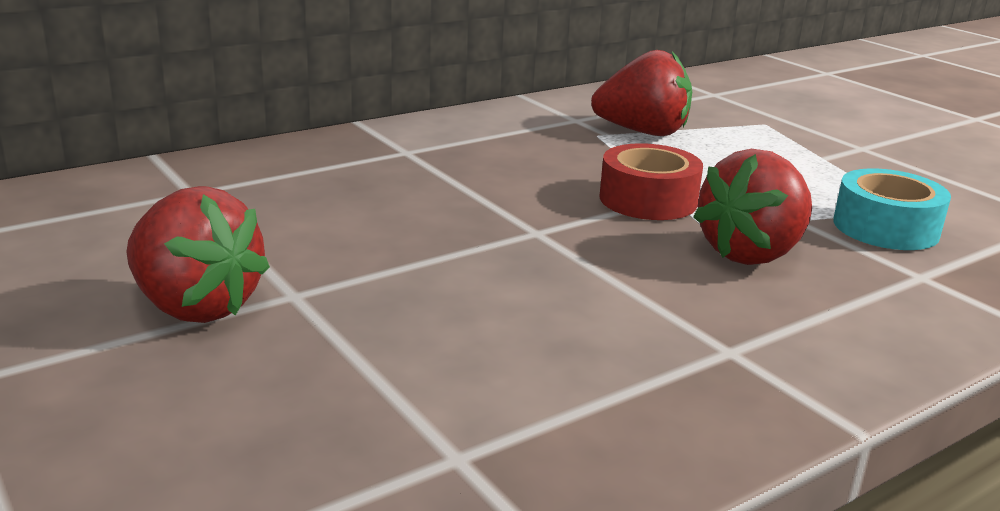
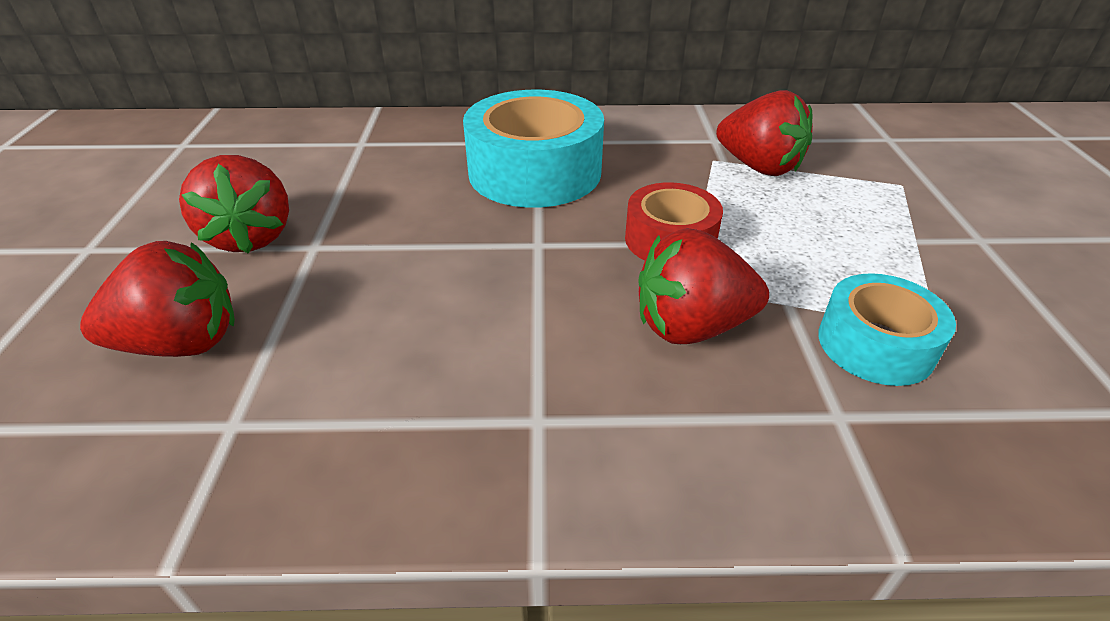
camera: 35 degrees right, 15 degrees up
(277, 419) = (182, 343): none -> red strawberry
(443, 176) = (535, 172): none -> turquoise tape

